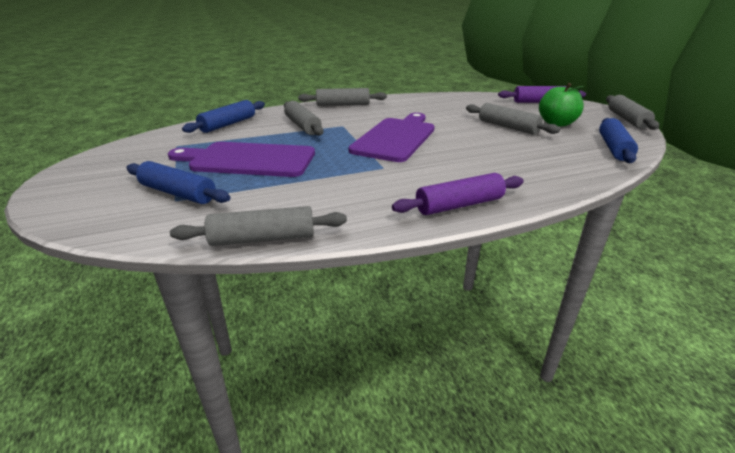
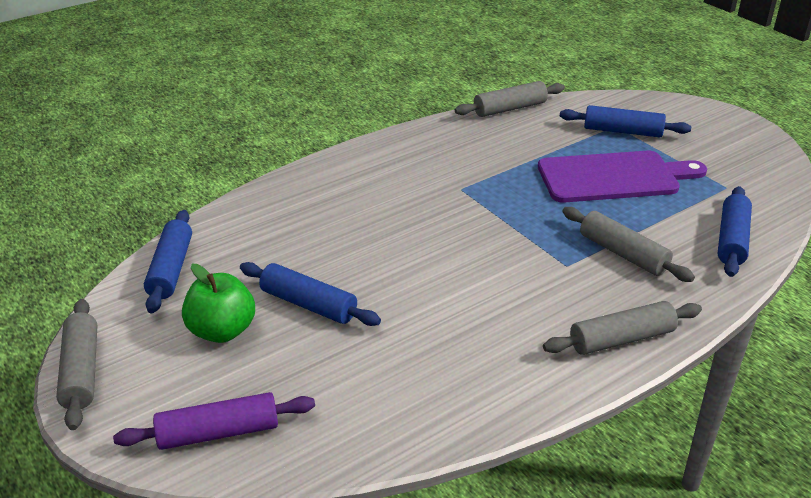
camera: 165 degrees right, 5 degrees up
(395, 138) = (472, 245): purple cutting board -> none
(459, 205) = (373, 154): purple rolling pin -> none
(507, 127) = (309, 304): grey rolling pin -> blue rolling pin

